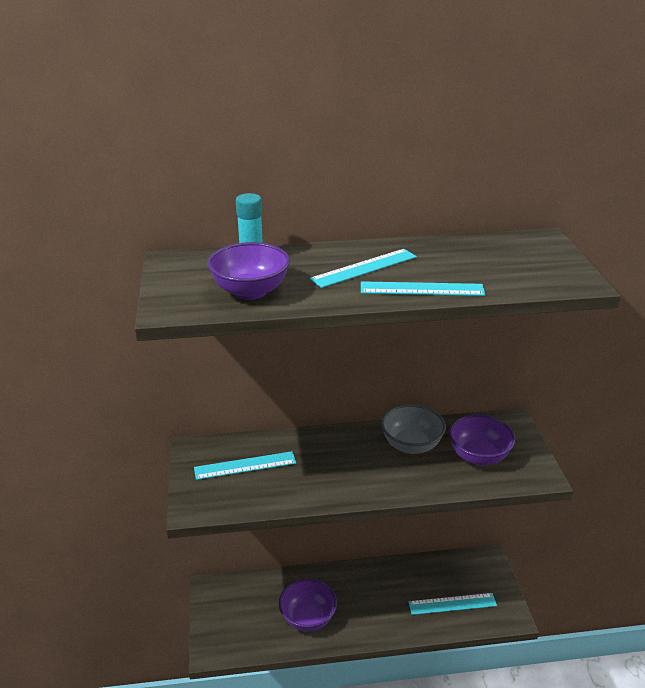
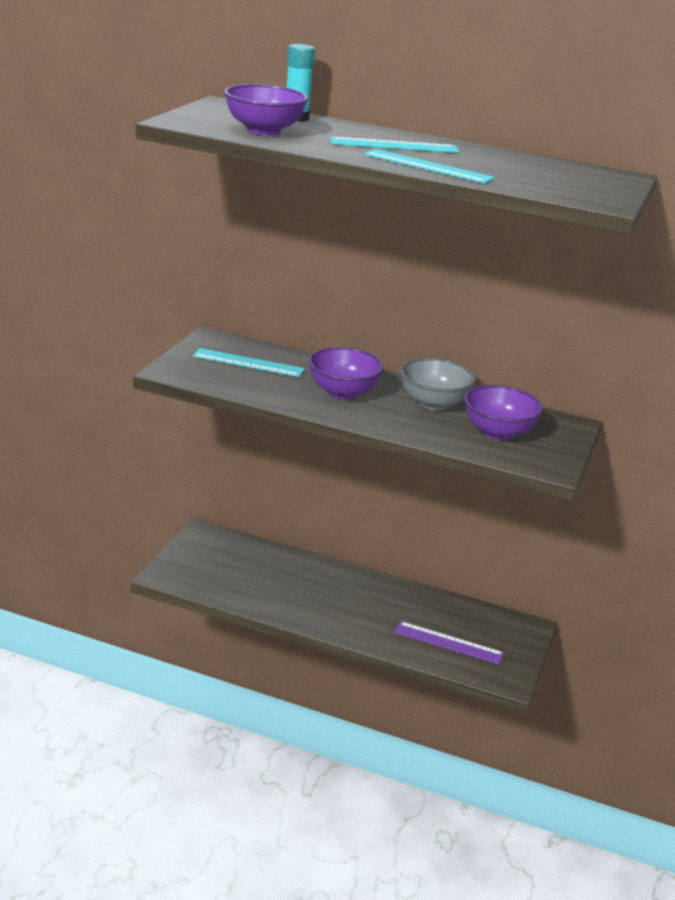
camera: 25 degrees right, 5 degrees down
(308, 618) = (281, 591): purple bowl -> purple bowl (342, 392)
(452, 604) = (448, 643): turquoise ruler -> purple ruler

